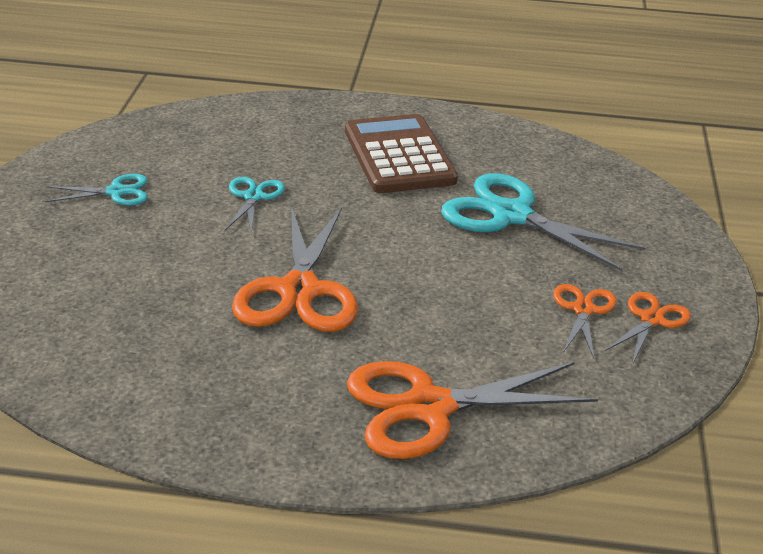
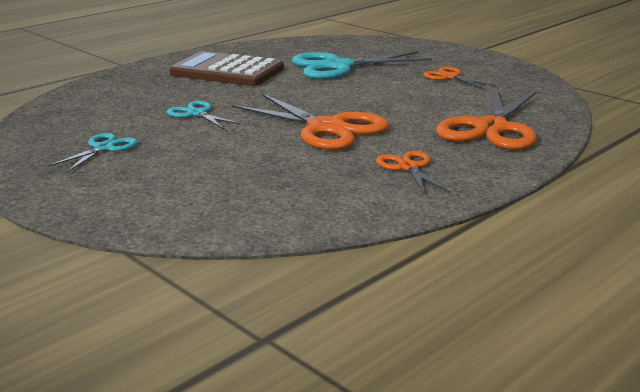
camera: 50 degrees left, 10 degrees down
(651, 319) = (478, 68): orange scissors -> orange scissors (408, 167)

